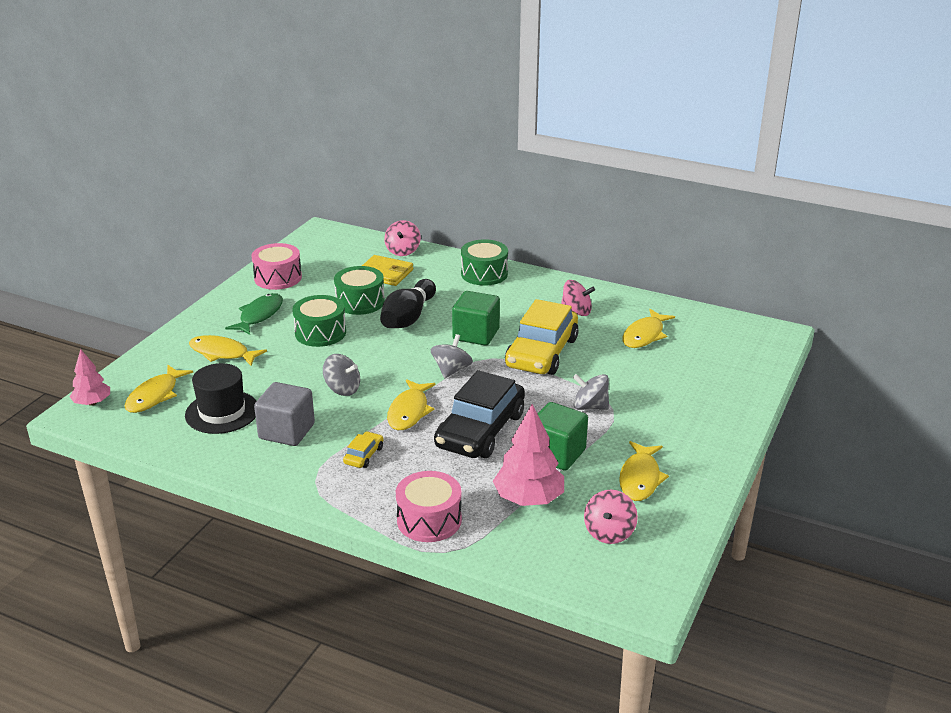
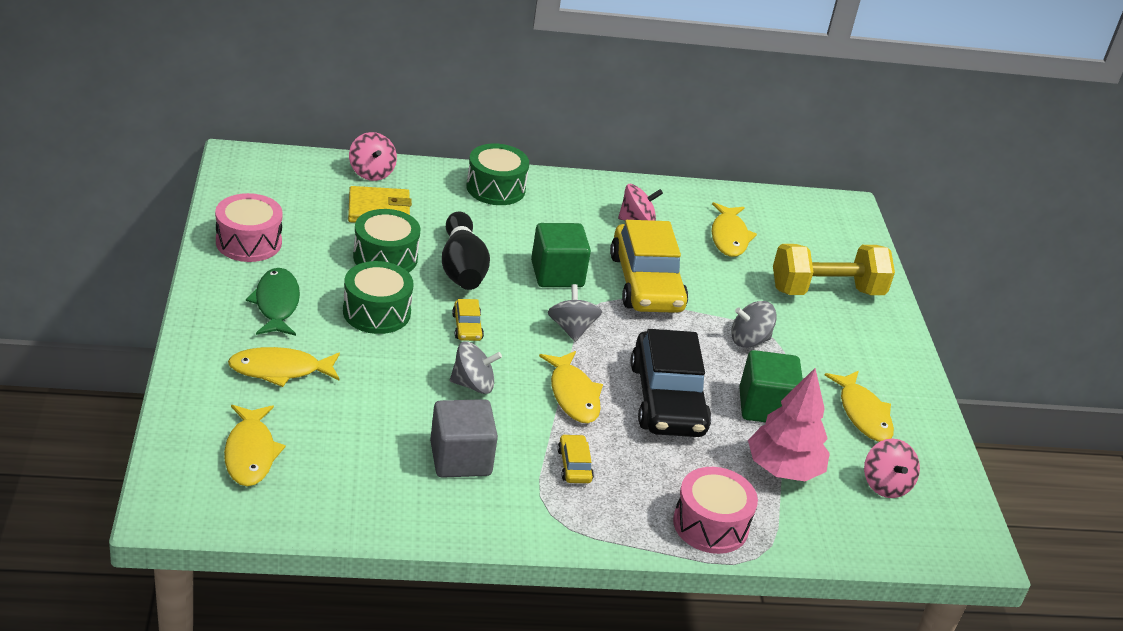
camera: 35 degrees left, 5 degrees up
(92, 403) = (175, 486): pink tree -> none
(222, 412) = (358, 453): black hat -> none
(374, 354) = (467, 327): none -> yellow car
(695, 387) = (826, 291): none -> yellow dumbbell

